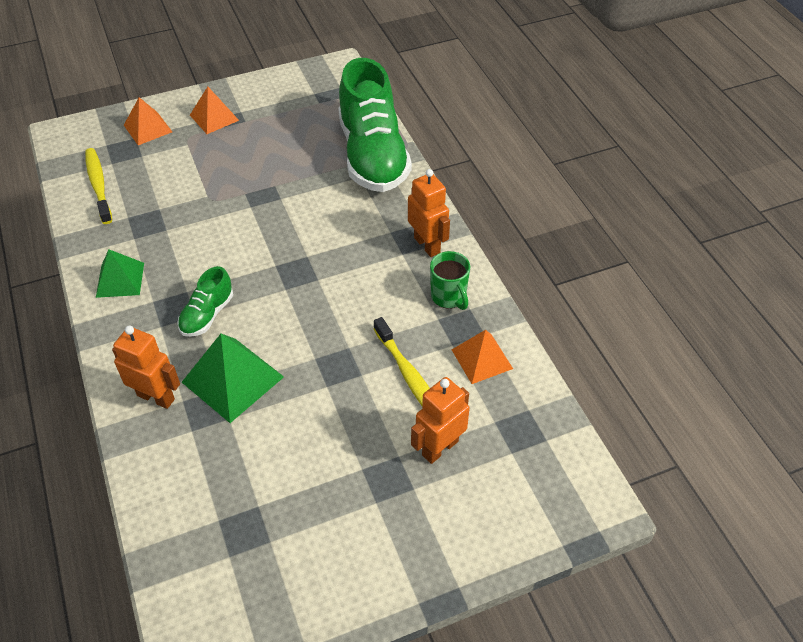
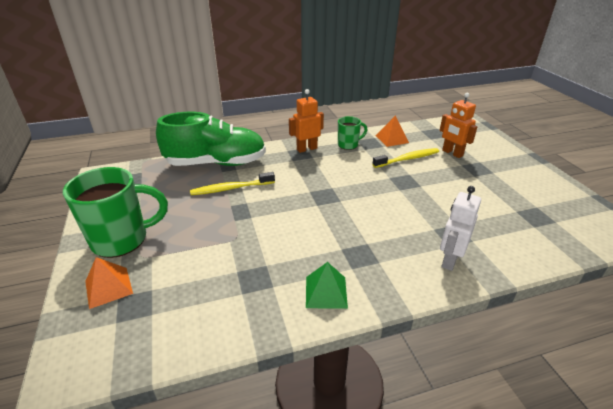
camera: 85 degrees left, 15 degrees down
(98, 185) = (185, 322): yellow toothbrush -> yellow toothbrush (231, 188)
(156, 397) = (449, 260): orange robot -> white robot
(207, 315) = (366, 236): green shoe -> none
(214, 117) = (122, 240): orange pyramid -> green mug
(232, 379) = (424, 223): green pyramid -> none

